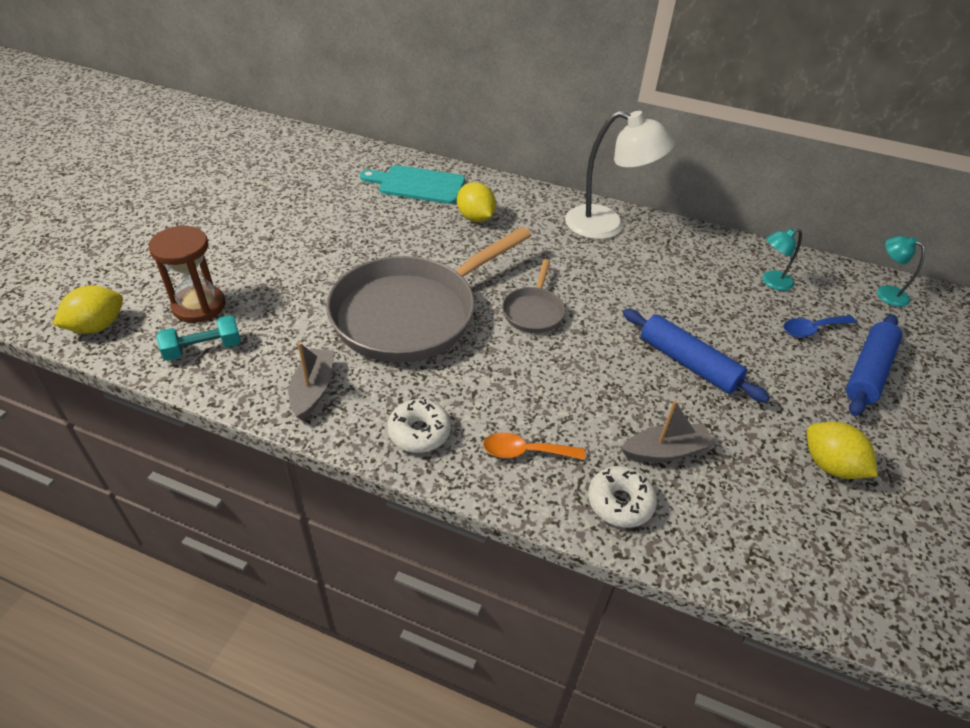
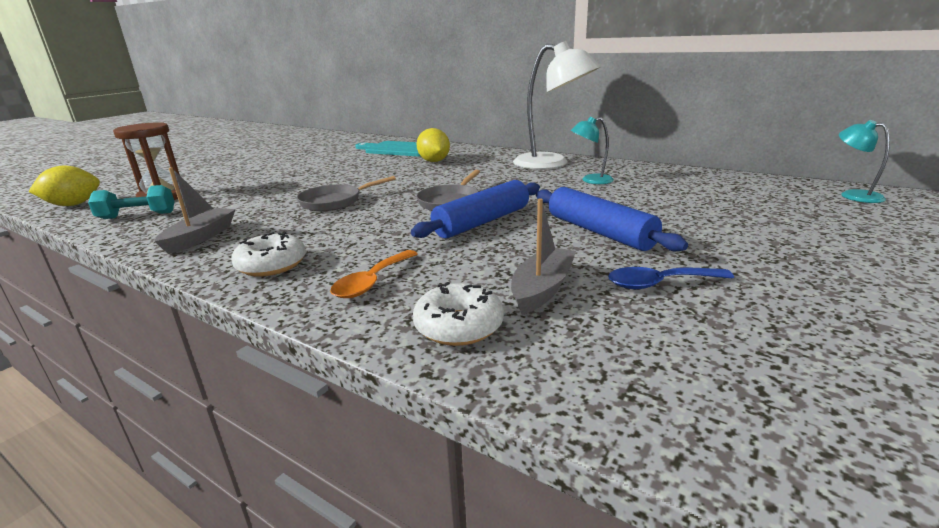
camera: 15 degrees right, 20 degrees down
(411, 313) = (334, 202): grey pan -> grey pan, size x0.44
(525, 452) = (372, 282): orange spoon -> orange spoon turned 75 degrees counterclockwise
(665, 451) = (542, 289): grey boat -> grey boat turned 60 degrees counterclockwise
(771, 282) = (713, 189): turquoise lamp -> turquoise lamp (591, 180)
(812, 329) = (758, 215): blue spoon -> blue spoon (659, 283)
(830, 466) = (773, 311): yellow lemon -> none
(868, 372) = (832, 242): blue rolling pin -> blue rolling pin (482, 222)

